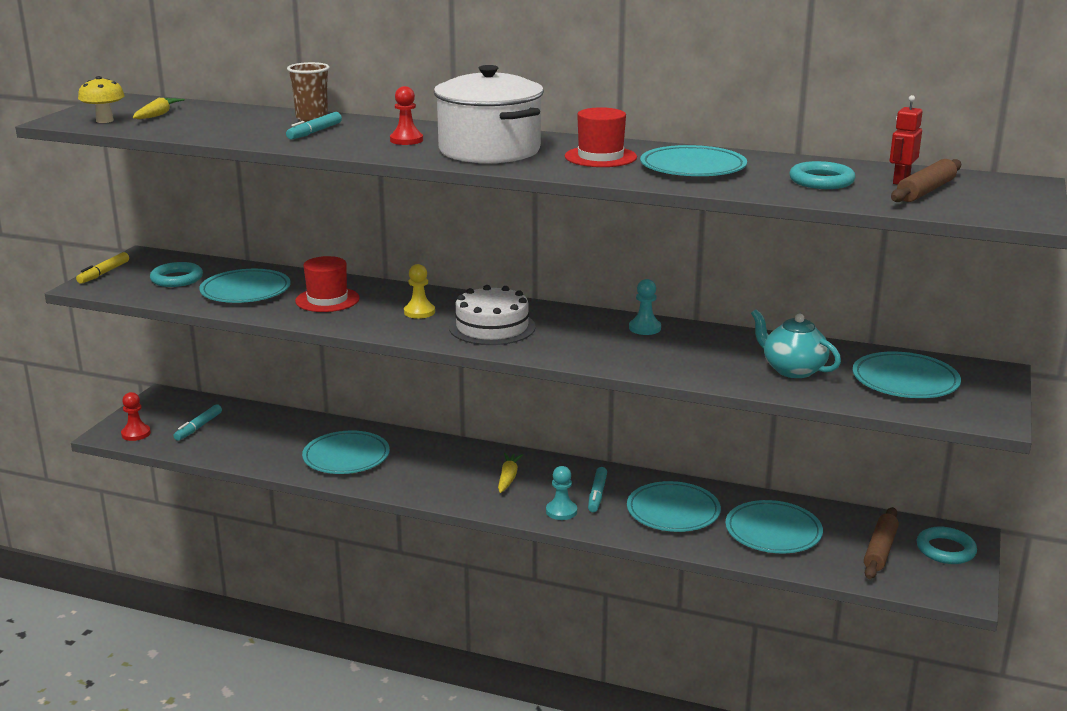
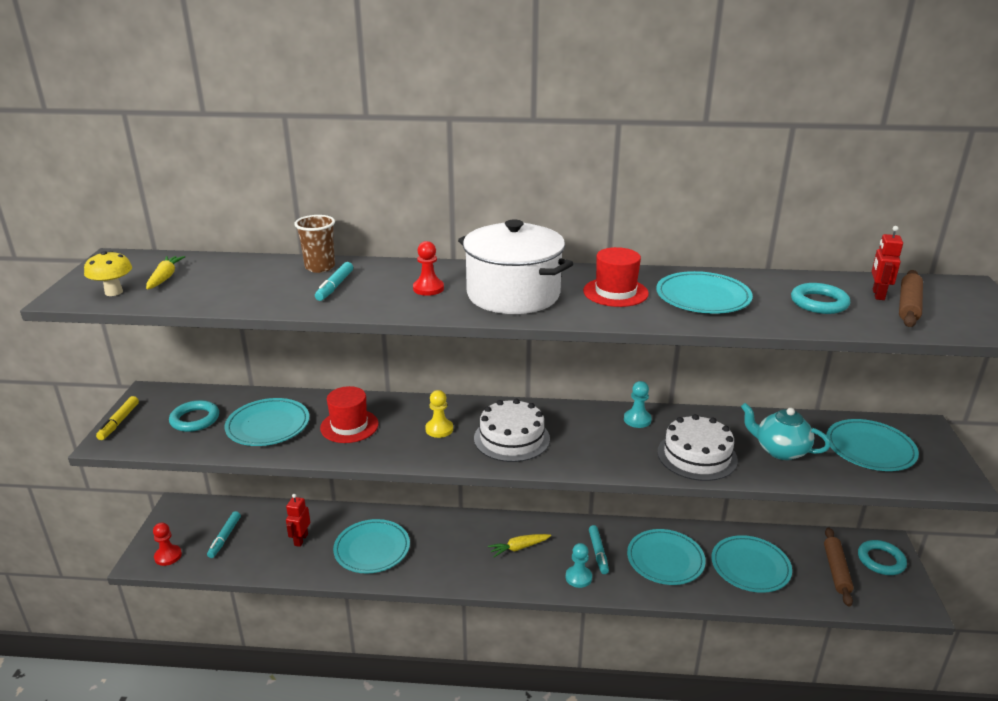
camera: 15 degrees left, 5 degrees up
(275, 439) = (301, 539): none -> red robot
(508, 478) = (519, 548): yellow carrot -> yellow carrot turned 105 degrees counterclockwise
(689, 363) = (697, 455): none -> white cake

